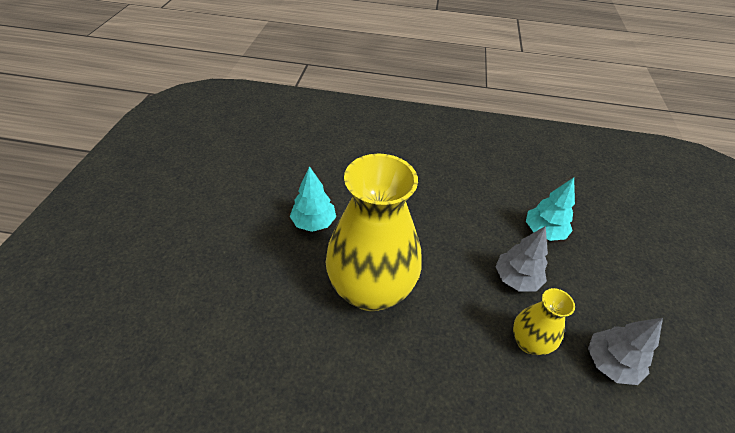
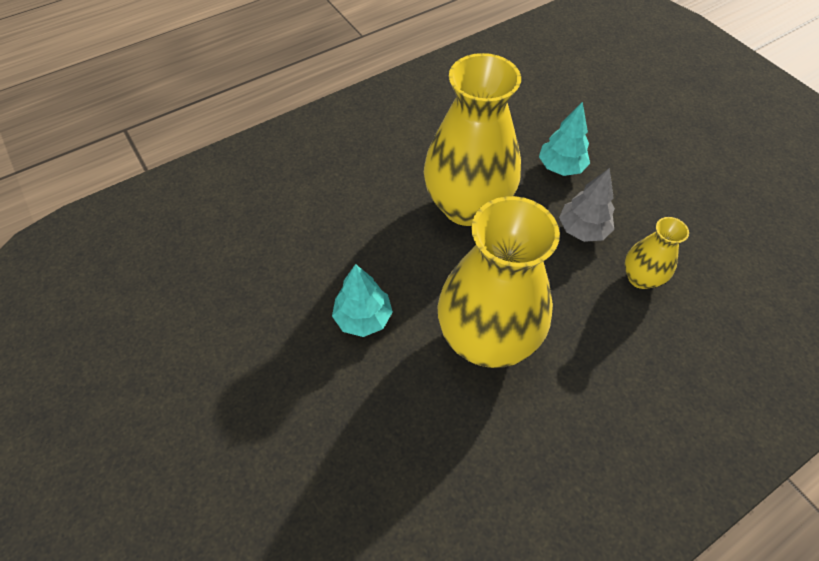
camera: 40 degrees left, 10 degrees up
(447, 210) = (467, 206): none -> yellow vase
(610, 363) = (701, 248): grey tree -> none

